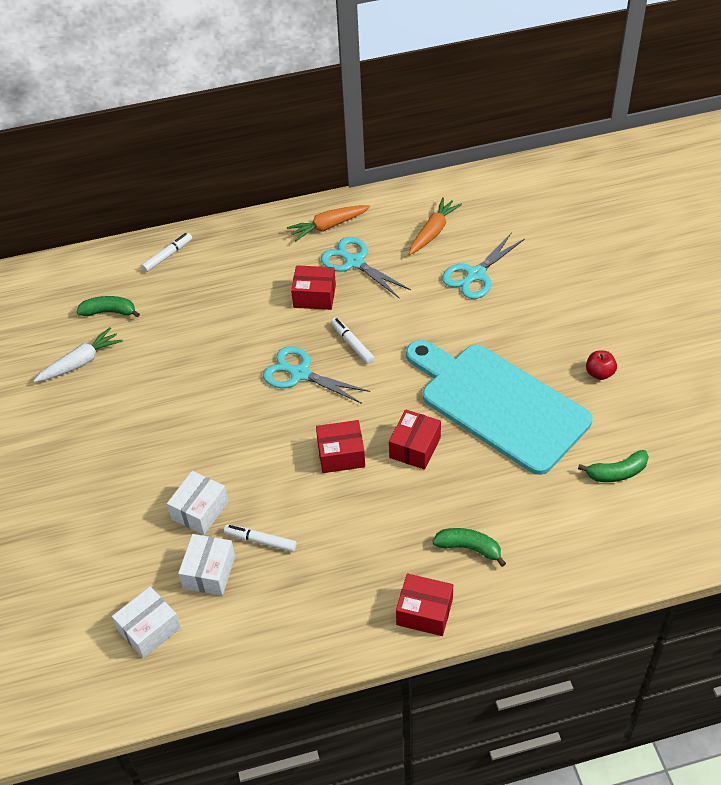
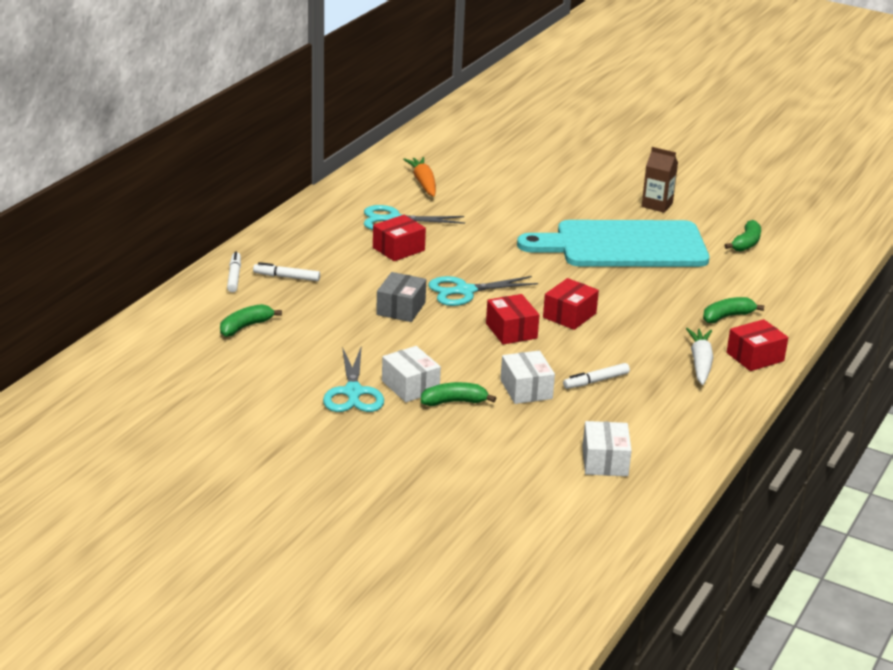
camera: 50 degrees left, 20 degrees down
(80, 362) = (277, 363): white carrot -> white carrot (700, 363)
(135, 485) = (454, 402): none -> green banana
(209, 572) = (591, 413): white box -> white box (410, 386)
(230, 362) = (401, 308): none -> grey box
(328, 226) = (338, 210): orange carrot -> none
(352, 344) = (473, 260): white marker -> white marker (286, 277)
(415, 447) = (610, 289): red box -> red box (511, 331)
(475, 275) = (493, 192): turquoise scissors -> turquoise scissors (353, 393)
(599, 373) = (657, 205): red apple -> brown carton

